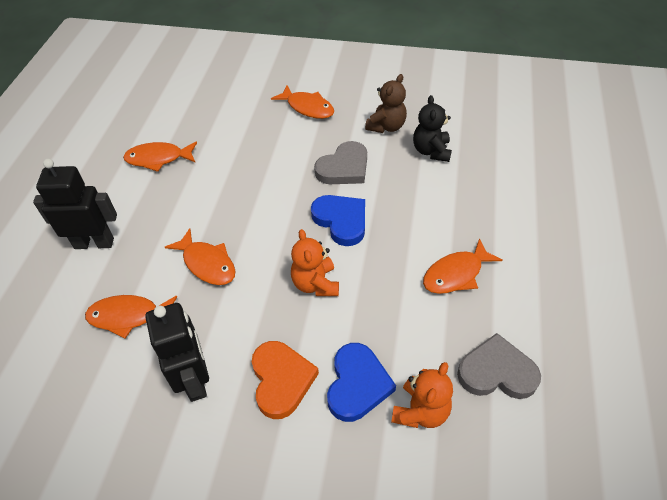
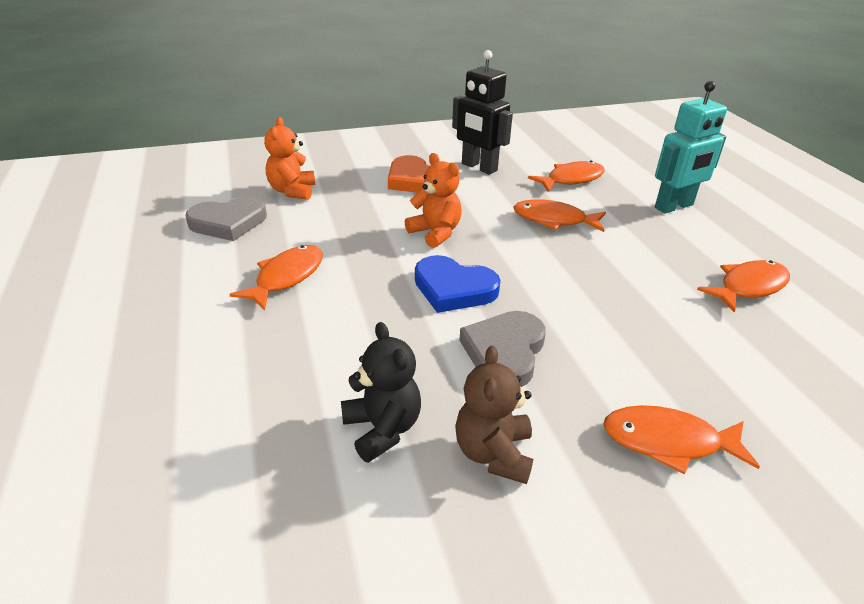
camera: 150 degrees right, 15 degrees down
(94, 243) = (674, 206): black robot -> turquoise robot
(357, 384) = (351, 191): blue heart -> none

